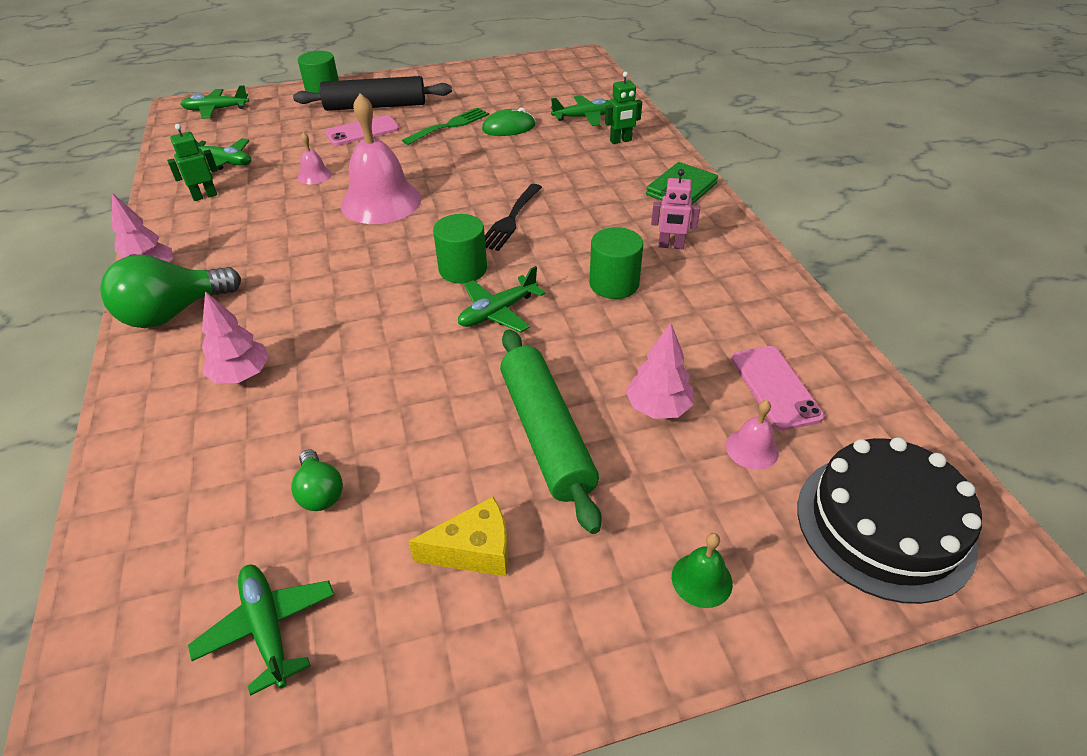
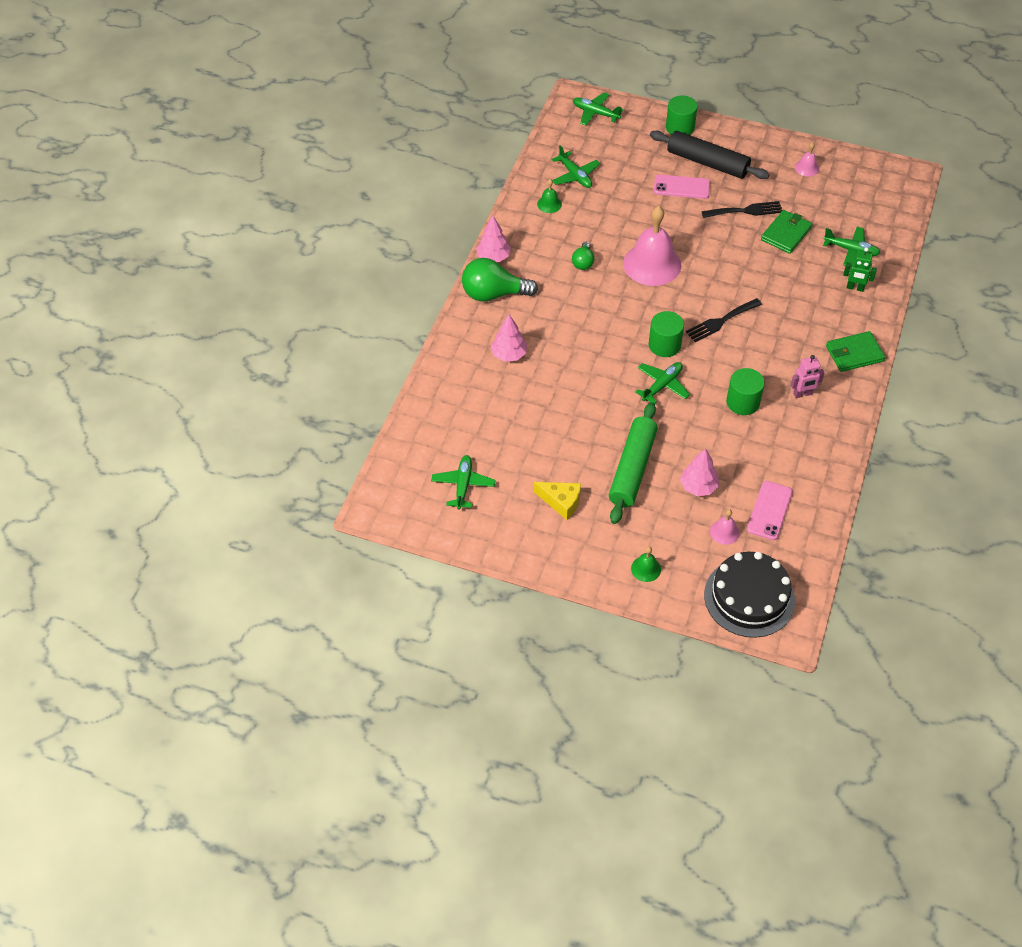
camera: 35 degrees right, 10 degrees up
(205, 196) = (549, 204): green robot -> green bell
(314, 175) = (625, 218): pink bell -> pink bell (806, 168)
(320, 492) = (513, 439): green light bulb -> green light bulb (583, 262)
(450, 125) = (745, 211): green fork -> black fork
(498, 312) = (662, 385): green plane -> green plane turned 135 degrees clockwise
(508, 127) = (786, 234): green mouse -> green wallet
(671, 246) = (802, 394): pink robot -> pink robot turned 60 degrees counterclockwise

